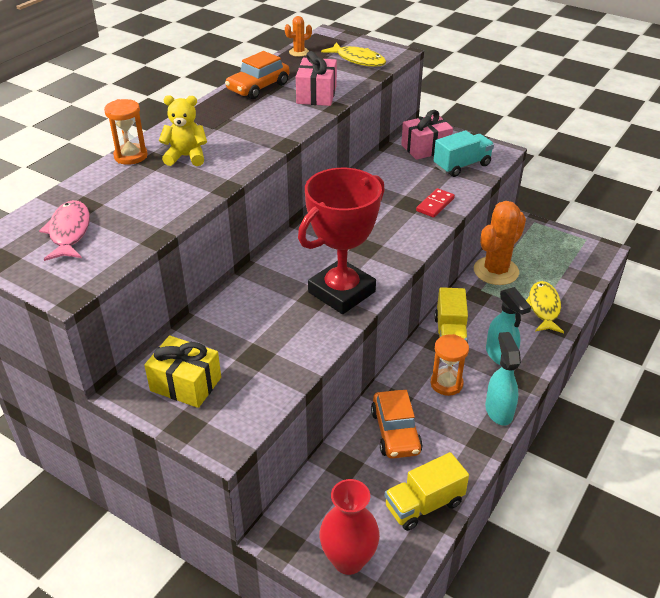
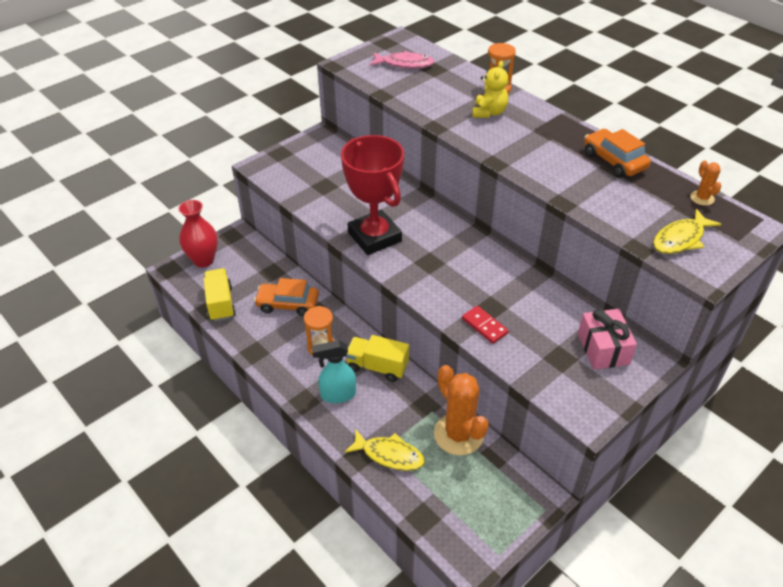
camera: 105 degrees right, 5 degrees up
(186, 384) = (314, 156): yellow gift -> none
(316, 95) = (592, 195): pink gift -> none
(462, 166) = (558, 370): turquoise truck -> none
(498, 411) = (278, 371): turquoise spray bottle -> none

